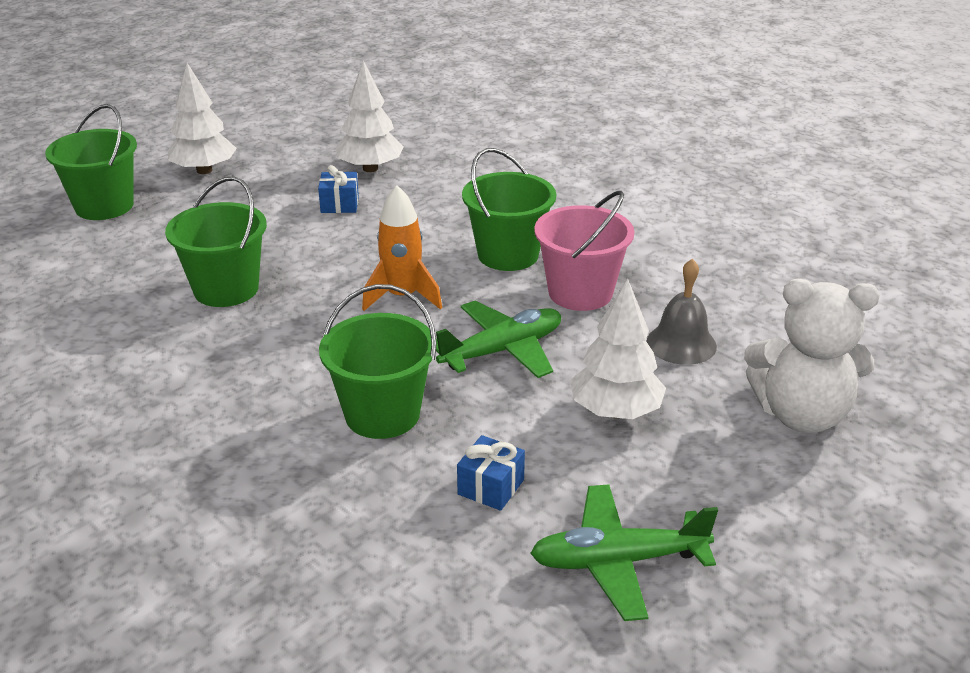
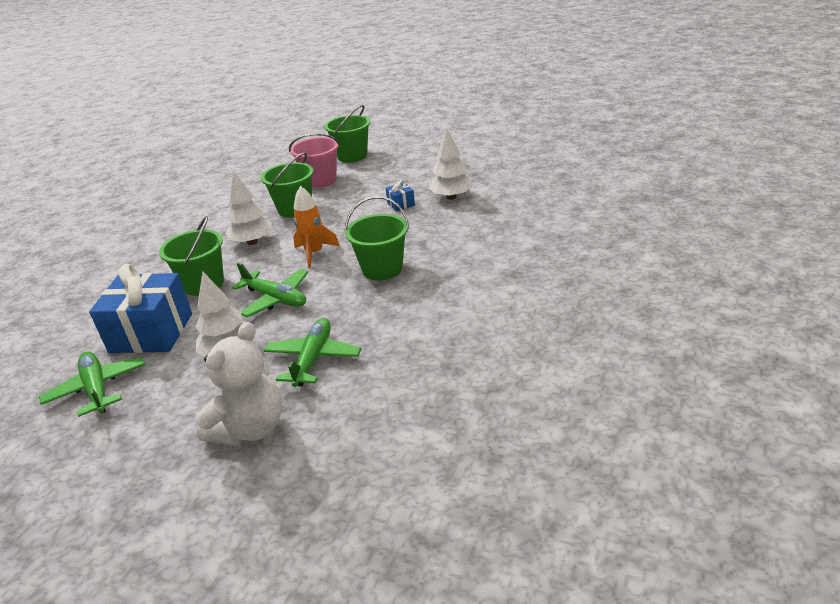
camera: 70 degrees right, 0 degrees up
(204, 170) = (407, 161): white tree -> white tree (252, 242)
(490, 487) = (151, 332): blue gift -> blue gift, size x2.33
(580, 293) = (353, 306): pink bucket -> pink bucket (320, 180)
(681, 343) = (313, 359): grey bell -> green plane
(801, 415) = (250, 428): white teddy bear -> white teddy bear turned 135 degrees counterclockwise

